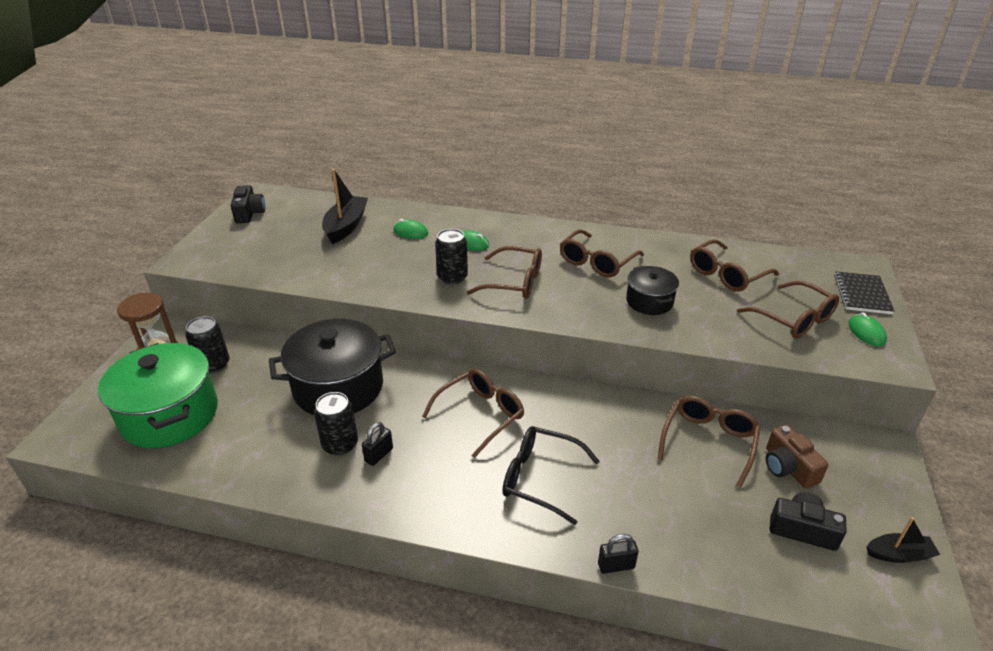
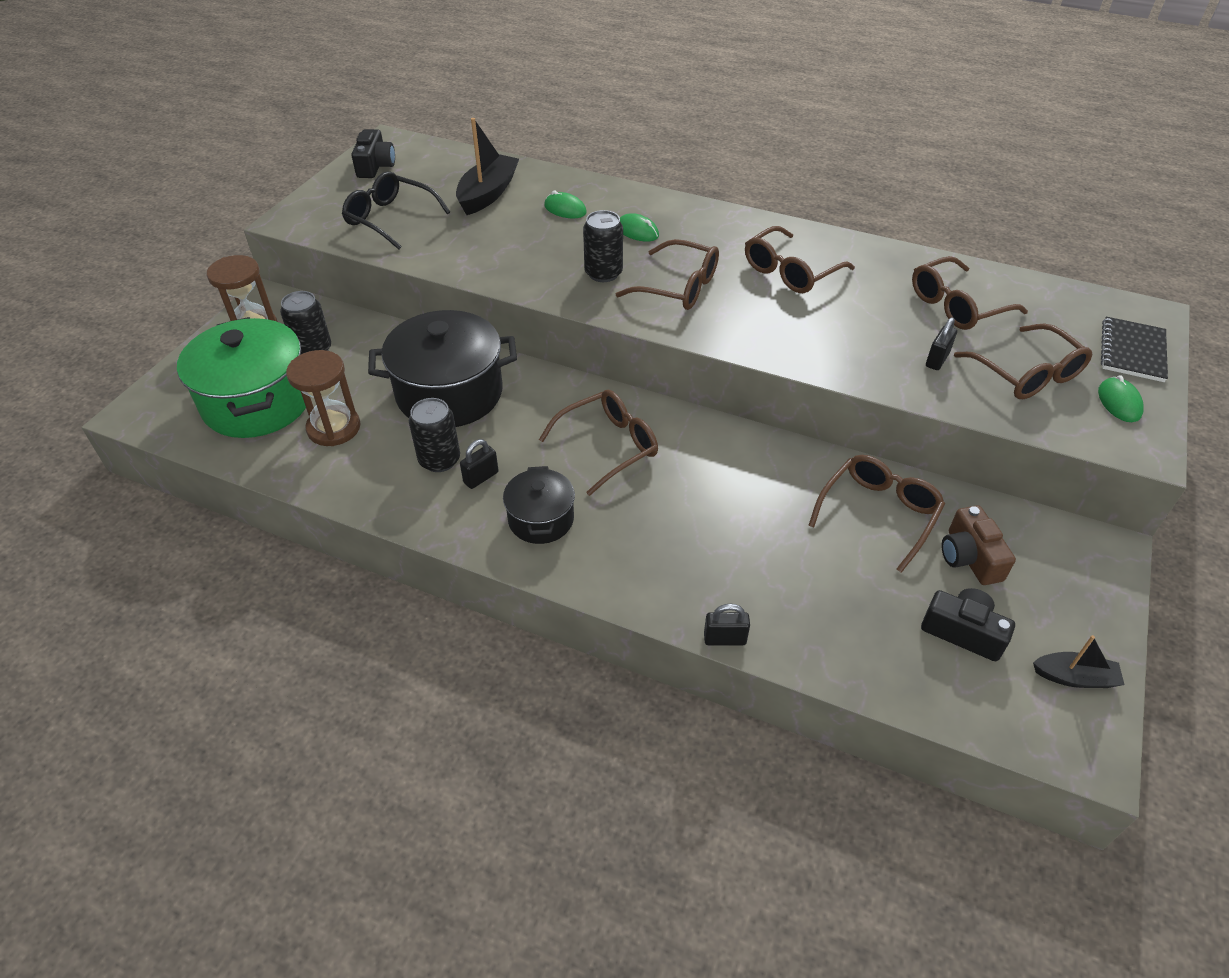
camera: 10 degrees right, 10 degrees up
(242, 429) = (334, 428): none -> brown hourglass
(540, 478) = (661, 529): black glasses -> black glasses (390, 218)
(649, 302) = (843, 330): black pot -> black pot (541, 519)
(725, 316) = (937, 360): none -> black padlock

